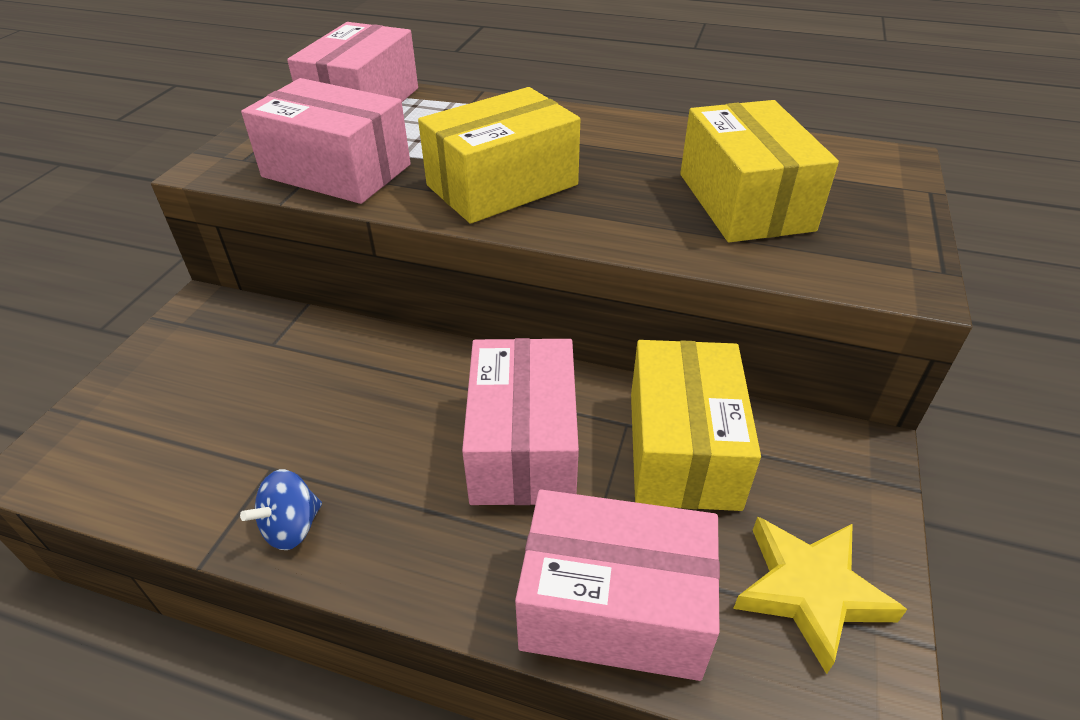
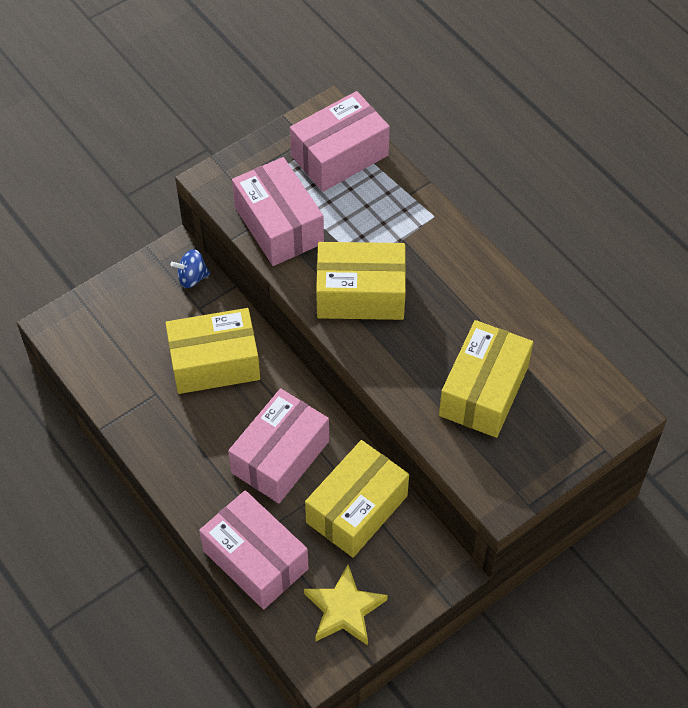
camera: 35 degrees right, 15 degrees up
(292, 527) = (147, 433): blue spinning top -> blue spinning top (192, 277)
(339, 388) = (215, 363): none -> yellow box

